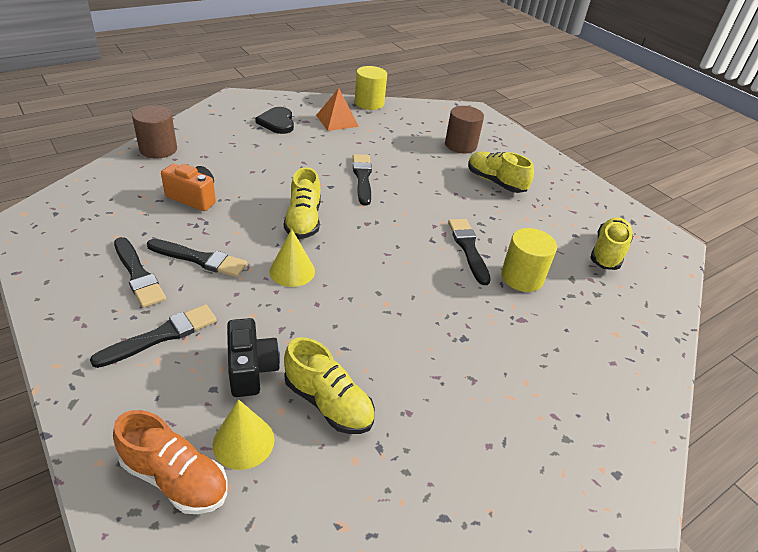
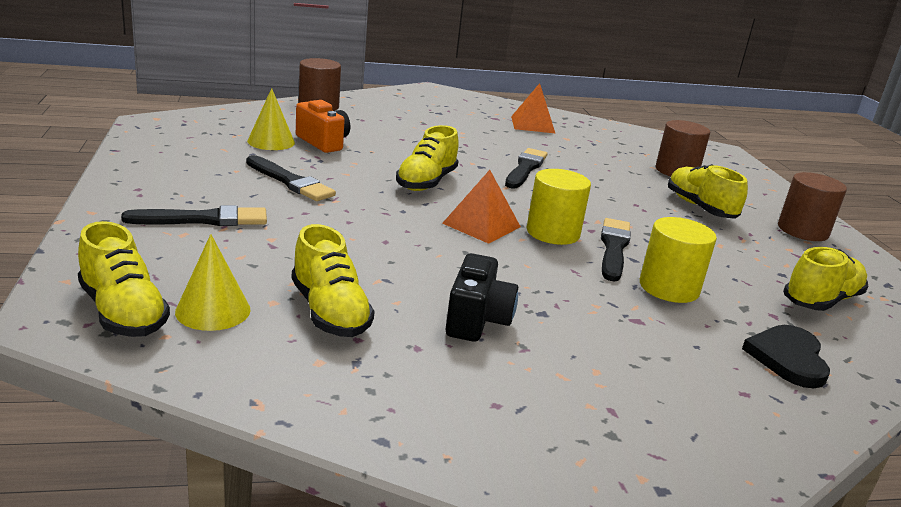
camera: 25 degrees right, 15 degrees down
(138, 275) = (220, 177): black brush -> none
(175, 478) = (123, 312): orange shoe -> yellow shoe
(251, 369) = (270, 265): black camera -> black camera (477, 320)
(277, 122) = (461, 113): black heart -> black heart (788, 358)
(292, 271) = (380, 212): yellow cone -> yellow cone (271, 142)
(369, 103) = (584, 120): yellow cylinder -> yellow cylinder (553, 233)
(371, 257) = (481, 225): none -> orange pyramid
(564, 184) = (802, 230): none -> brown cylinder

